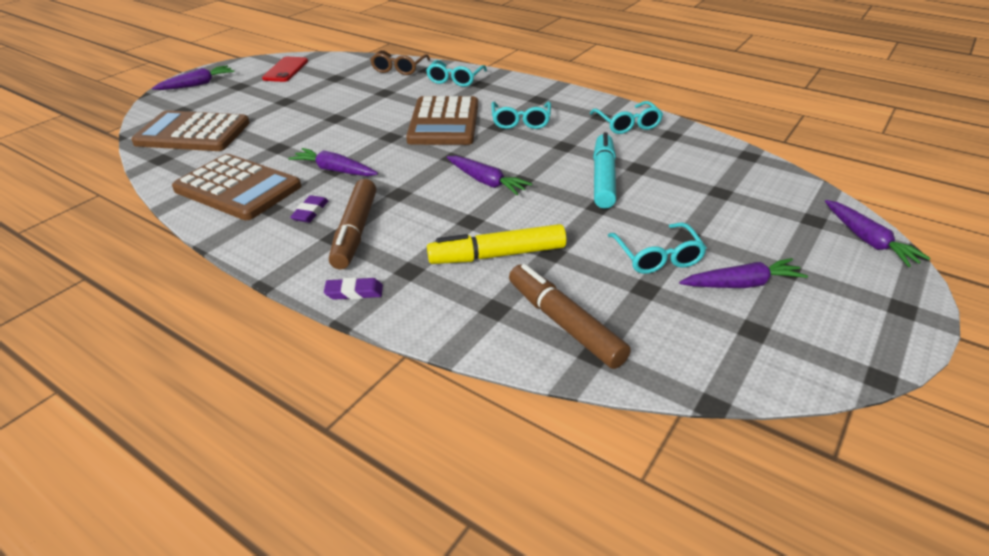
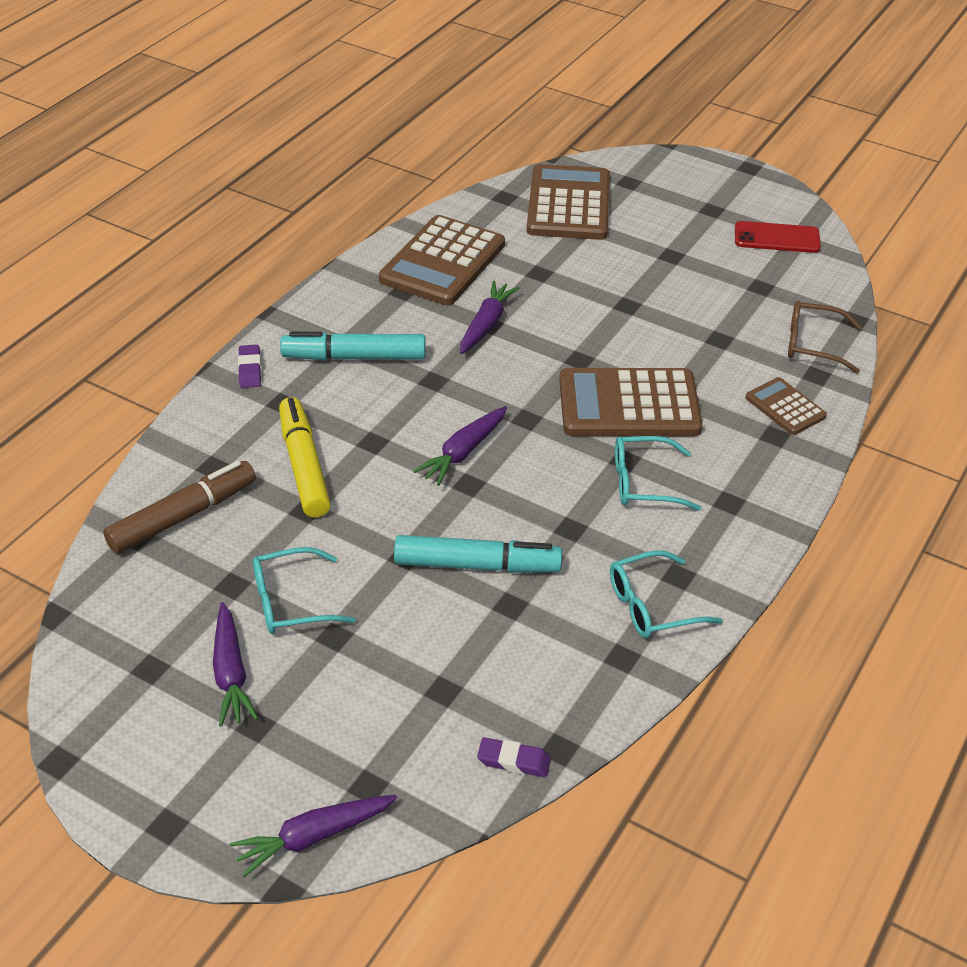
camera: 85 degrees right, 5 degrees up
(197, 84) = (707, 176): purple carrot -> none
(310, 212) = (393, 320): purple eraser -> purple eraser (514, 761)
(355, 231) = (354, 357): brown marker -> turquoise marker
(455, 79) = (785, 407): turquoise glasses -> brown calculator

